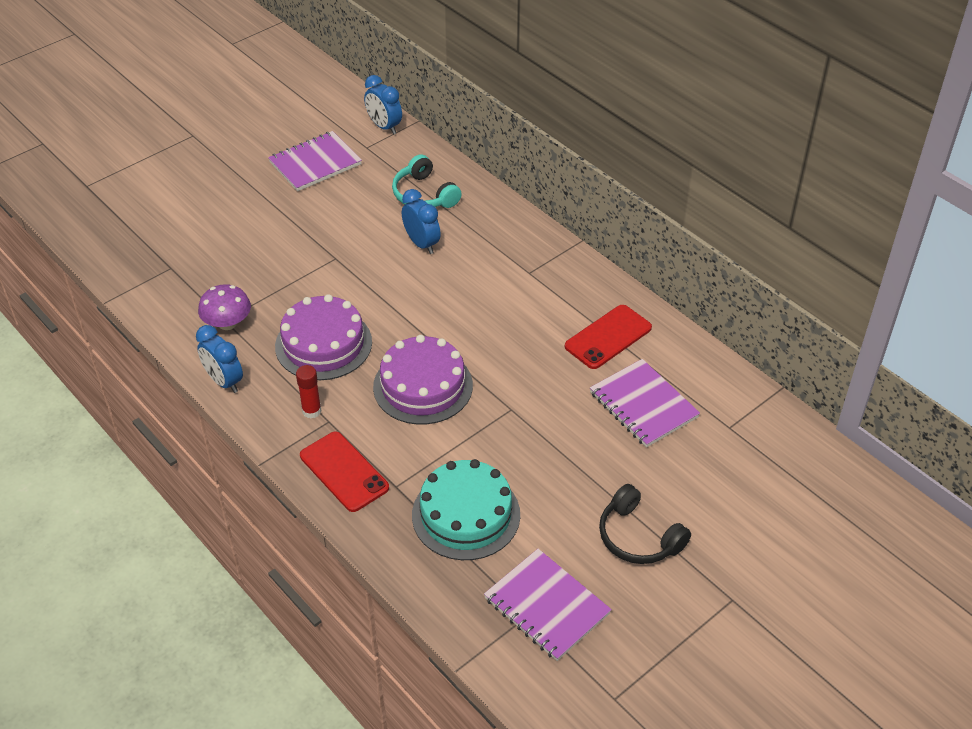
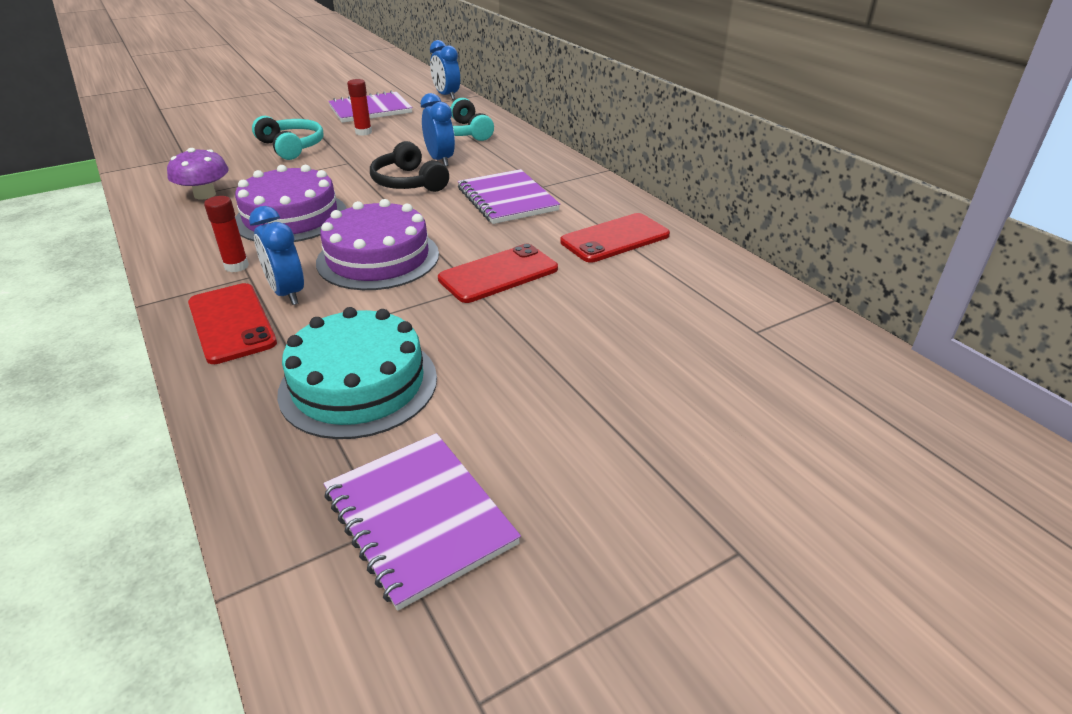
camera: 10 degrees right, 10 degrees down
(224, 381) = (162, 235): blue clock -> blue clock (287, 293)
(267, 239) = (292, 147): none -> turquoise headphones
(327, 205) = (363, 132): none -> red glue stick
(526, 392) = (498, 274): none -> red phone
(638, 537) = (597, 441): black headphones -> black headphones (408, 182)
(643, 405) = (643, 299): purple notebook -> purple notebook (507, 199)

